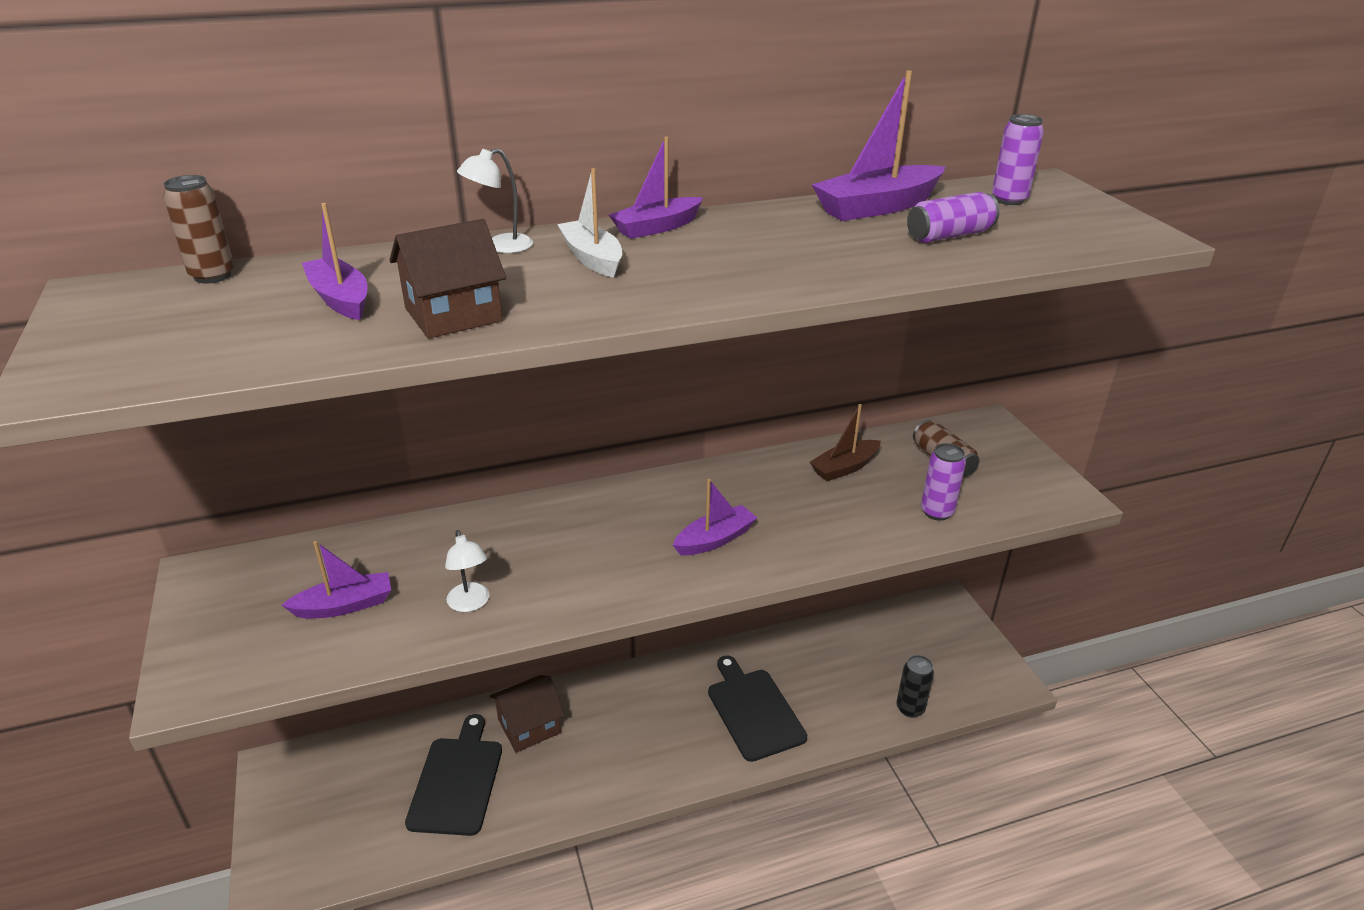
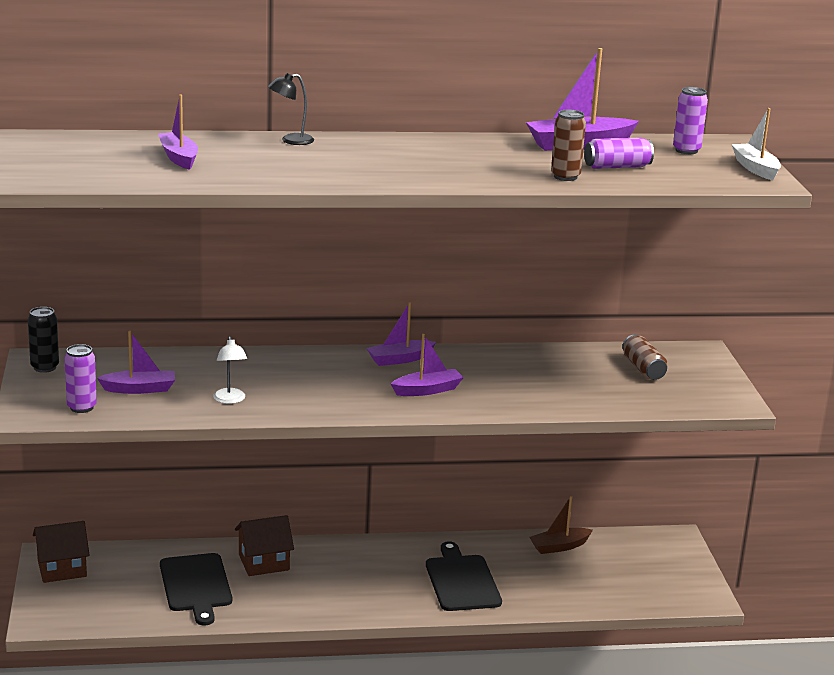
camera: 10 degrees right, 10 degrees down
(212, 276) = (98, 137): brown can -> brown can (565, 177)
(453, 315) = (248, 173): brown house -> brown house (62, 568)
(457, 781) = (196, 585): black cutting board -> black cutting board turned 150 degrees clockwise
(500, 246) = (290, 140): white lamp -> black lamp
(592, 258) = (351, 153): white boat -> white boat (755, 168)
(657, 227) = (405, 141): purple boat -> purple boat (399, 359)
(844, 468) = (556, 363): brown boat -> brown boat (559, 547)
(910, 708) = (603, 600): black can -> black can (45, 367)
(937, 512) = (617, 397): purple can -> purple can (81, 407)

